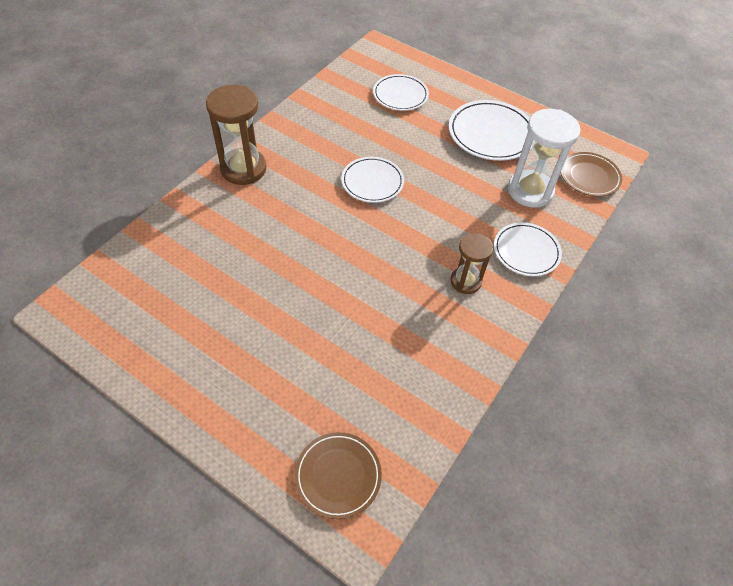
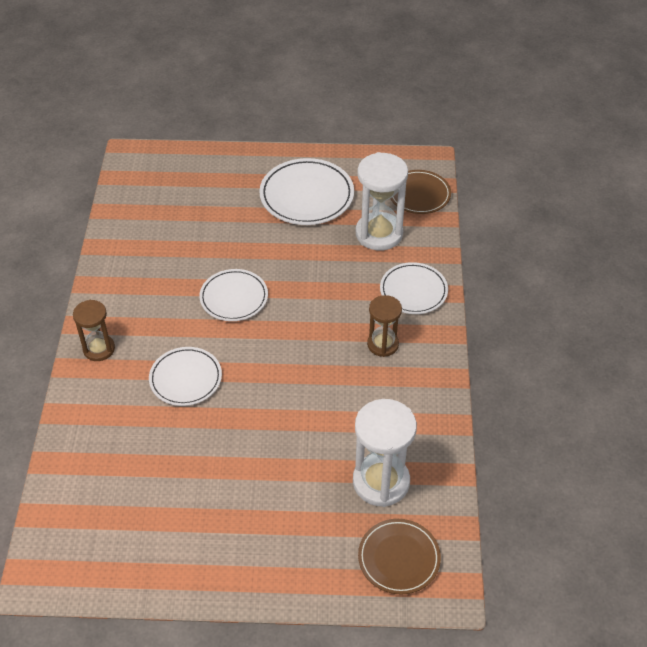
camera: 30 degrees left, 5 degrees down
(243, 169) = (99, 349): brown hourglass -> brown hourglass, size x0.61
(375, 397) = (381, 482): none -> white hourglass
(400, 95) = (193, 197): white plate -> white plate (185, 378)

